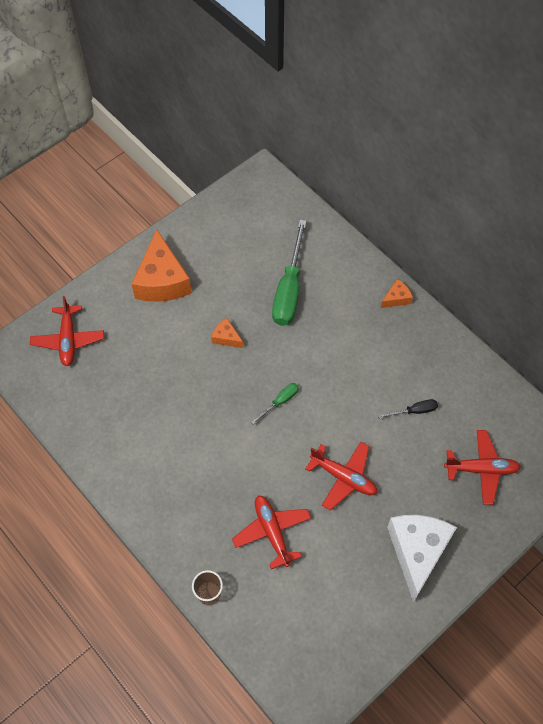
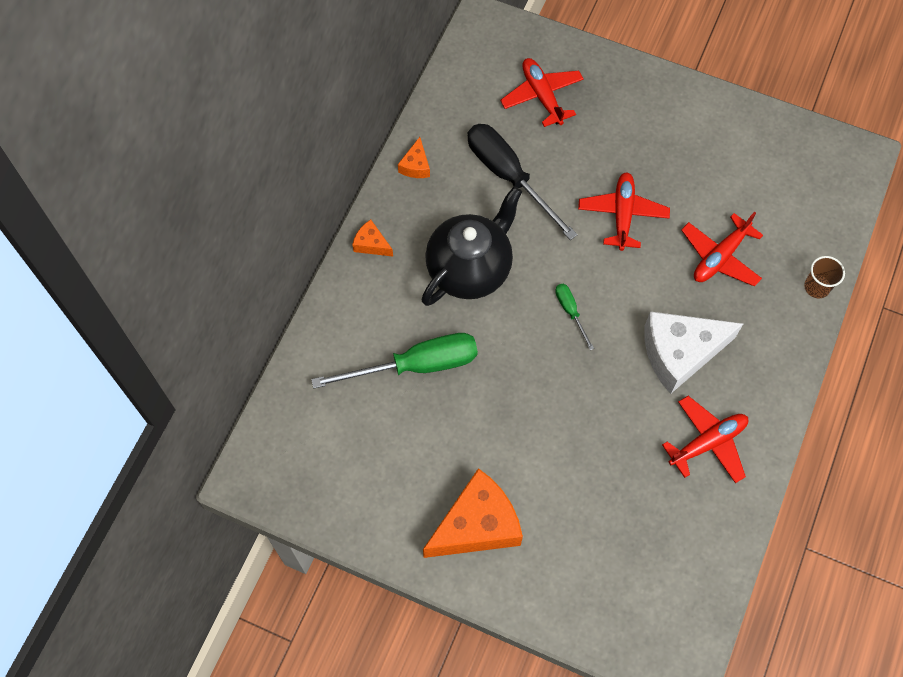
camera: 115 degrees left, 5 degrees up
(68, 340) = (621, 597): red plane -> red plane (707, 442)
(226, 337) = (519, 407): orange cheese -> orange cheese (416, 165)
(280, 402) = (570, 312): green screwdriver -> green screwdriver turned 45 degrees clockwise
(347, 352) = (470, 268): none -> black teapot
(414, 411) = (509, 176): black screwdriver -> black screwdriver, size x2.16
(417, 552) = (661, 122): white cheese -> white cheese (680, 353)

